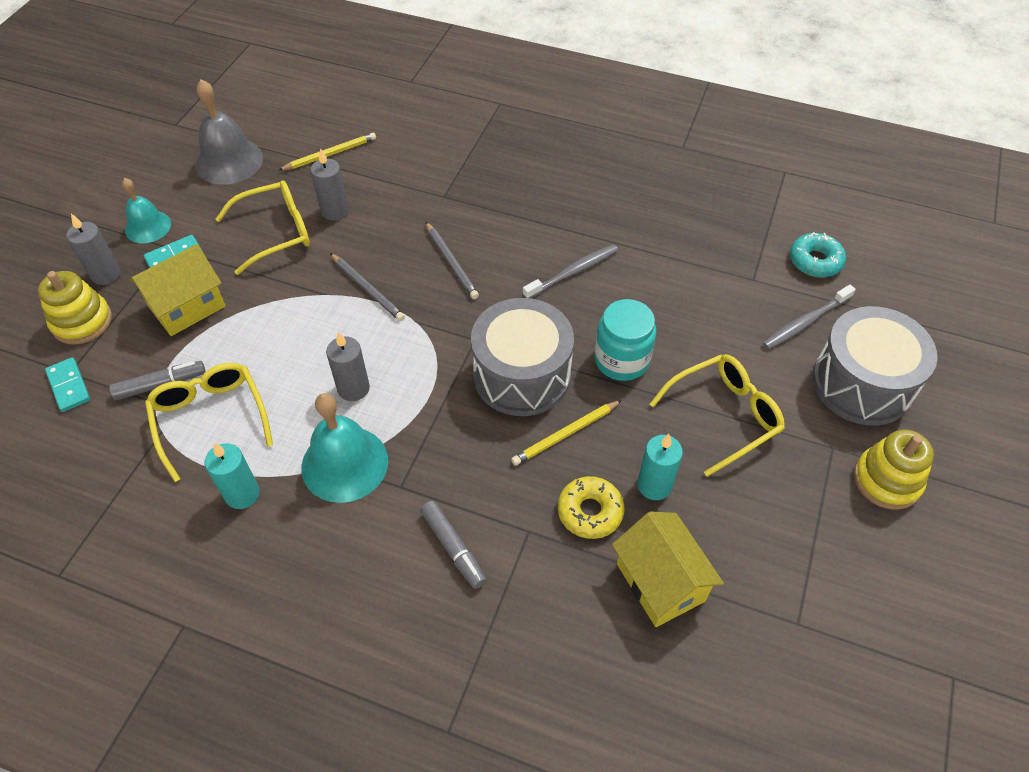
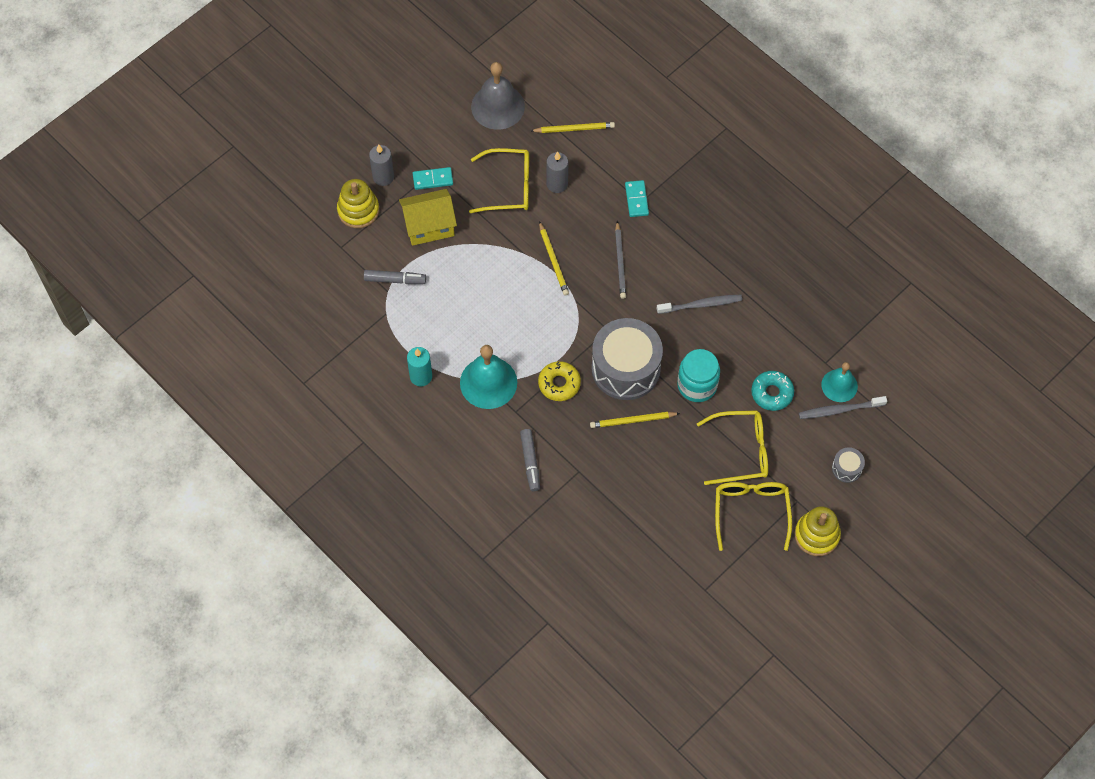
camera: 25 degrees right, 10 degrees up
(69, 386) = (338, 257): turquoise domino -> turquoise domino (636, 199)
(148, 227) = (422, 146): turquoise bell -> turquoise bell (839, 385)
(210, 418) = (418, 317): yellow glasses -> yellow glasses (751, 512)
(353, 388) = (514, 333): grey candle -> none
(367, 289) = (553, 260): grey pencil -> yellow pencil
(590, 512) = (621, 475): yellow donut -> yellow donut (559, 384)
(654, 485) = (669, 476): turquoise candle -> none
(660, 582) = (639, 533): yellow house -> none
(815, 261) = (880, 367): turquoise donut -> turquoise donut (772, 393)
(861, 384) = (846, 468): grey drum -> grey drum, size x0.43

